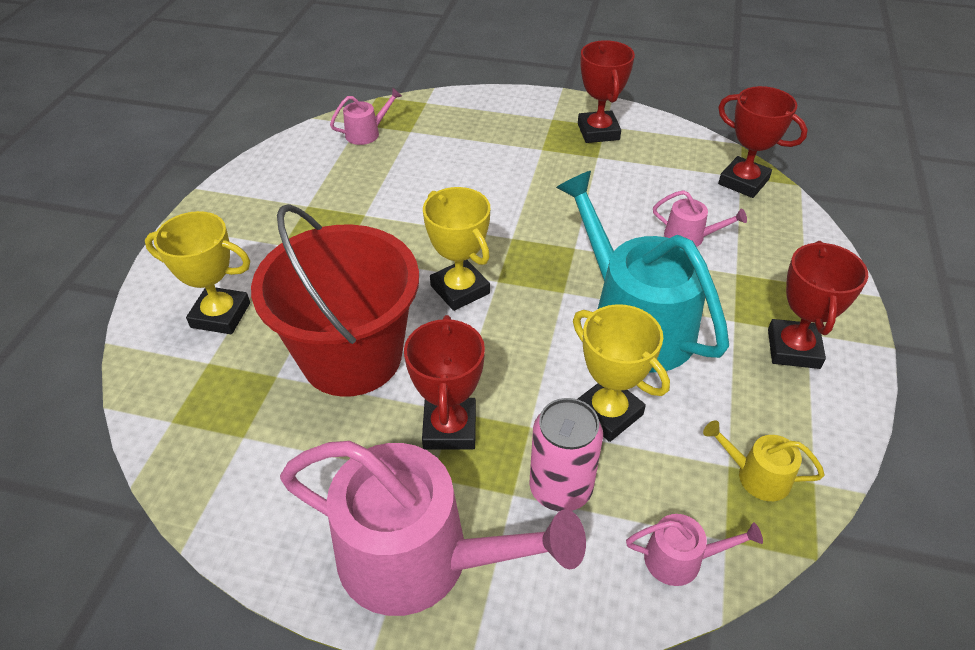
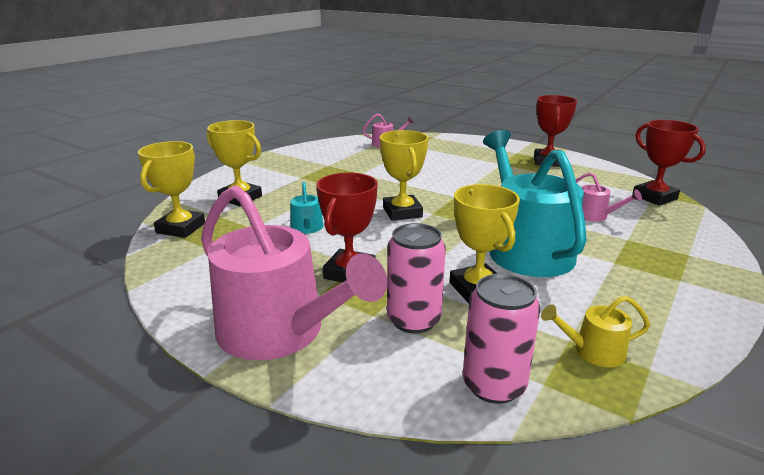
camera: 20 degrees right, 20 degrees down
(173, 405) = (181, 228): none -> yellow trophy
(352, 356) = (307, 228): red bucket -> turquoise watering can
(680, 559) = (494, 385): pink watering can -> pink can
(757, 476) = (593, 351): yellow watering can -> yellow watering can turned 45 degrees counterclockwise
(793, 349) = (662, 286): red trophy -> none

